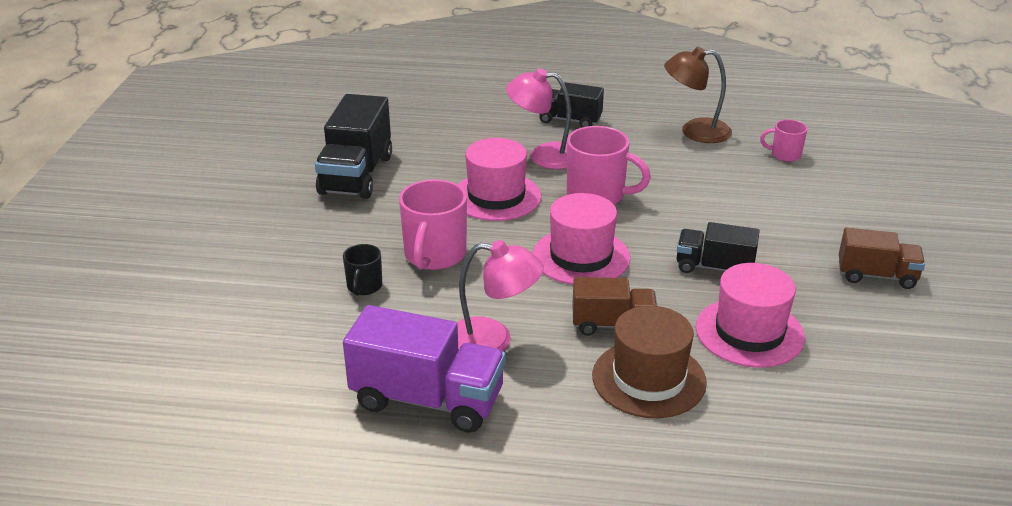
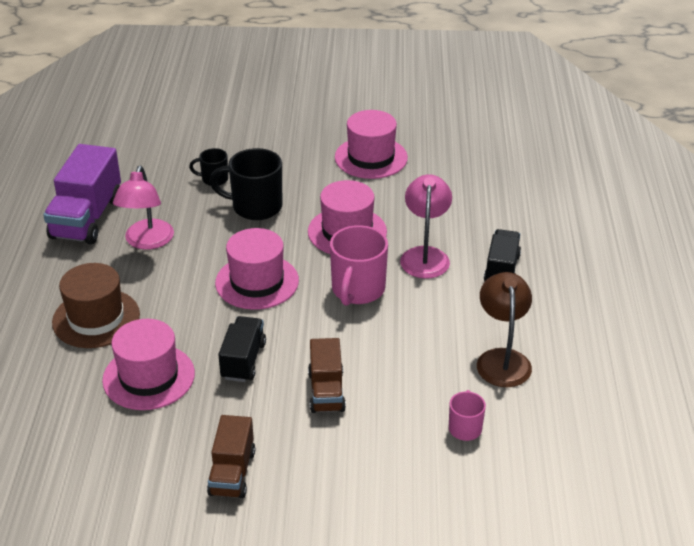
camera: 85 degrees right, 5 degrees up
(356, 175) = (371, 157): black truck -> pink hat
(434, 255) = (255, 207): pink mug -> black mug
(613, 324) = (163, 300): brown truck -> brown truck (326, 391)

